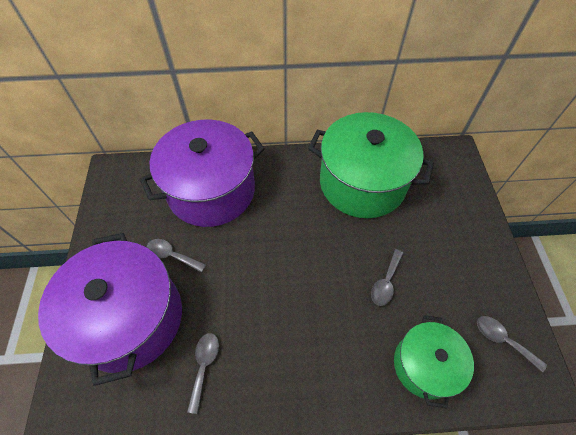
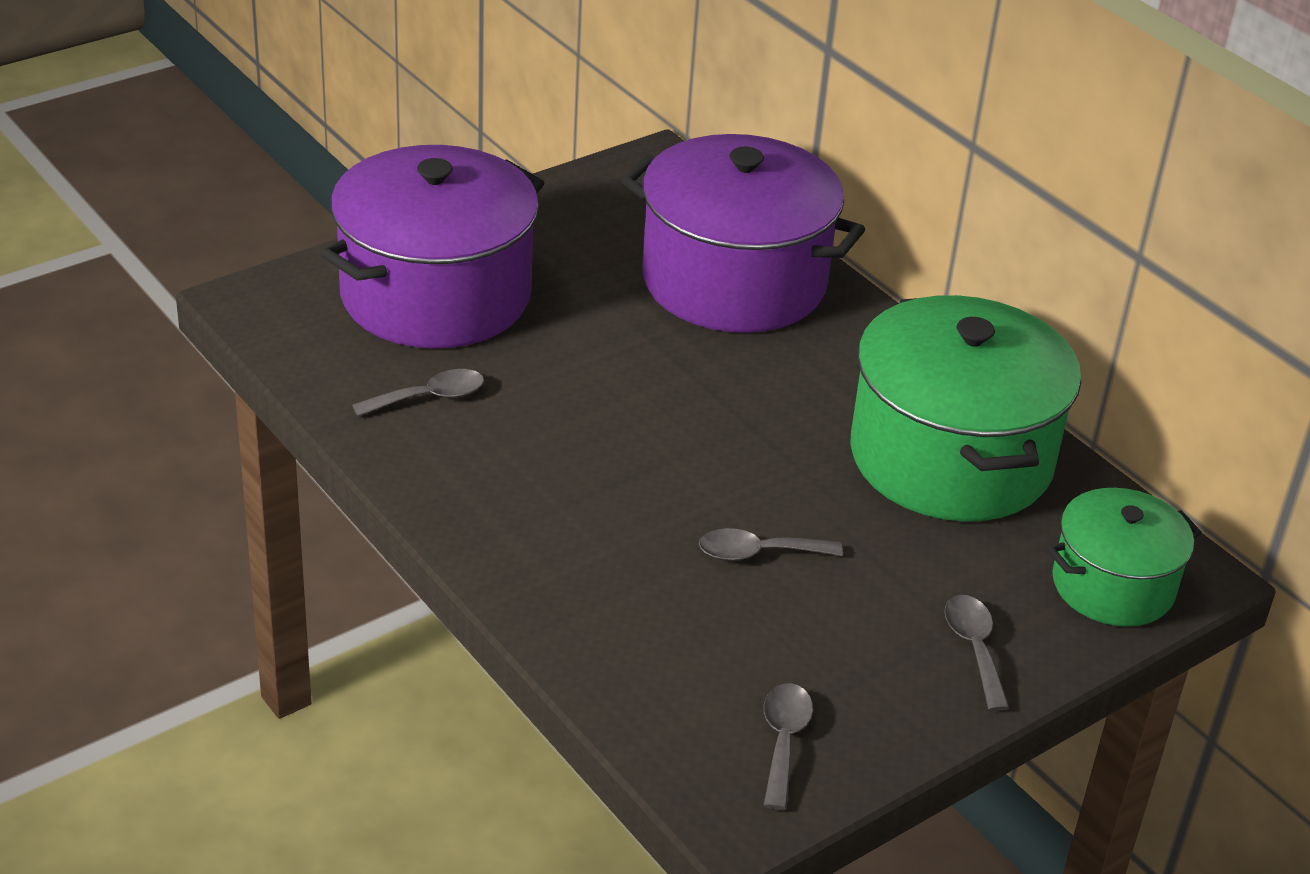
camera: 55 degrees right, 20 degrees down
(172, 255) = (572, 291): grey spoon -> grey spoon (974, 648)
(424, 365) = (642, 645): green pot -> green pot (1113, 585)

